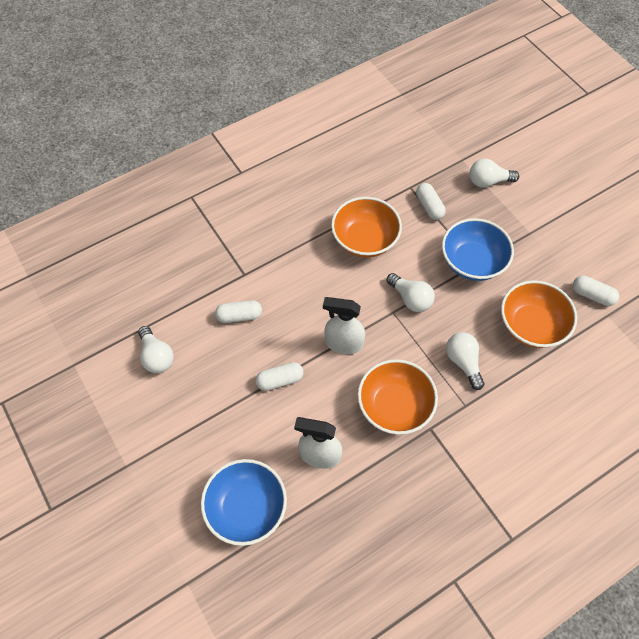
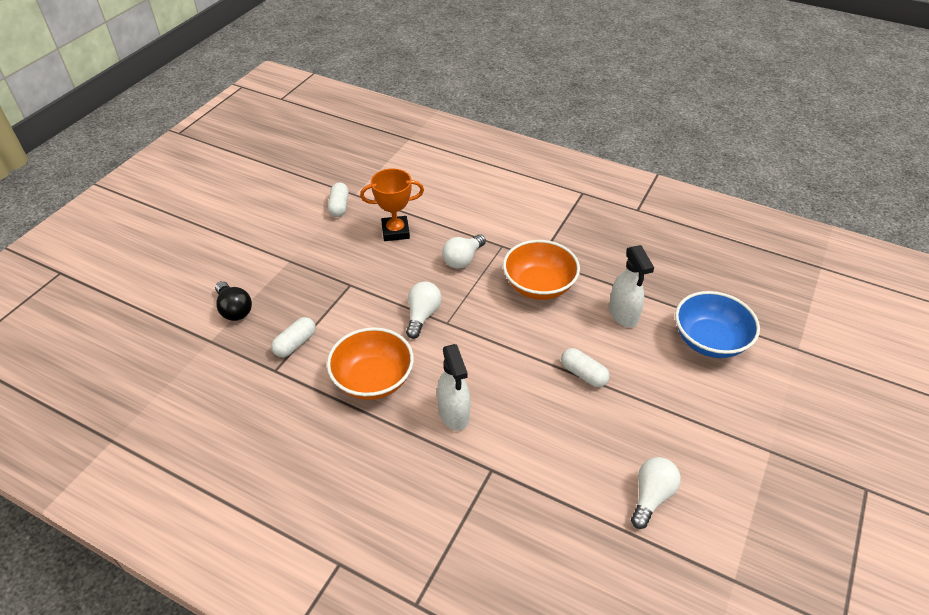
camera: 120 degrees left, 15 degrees down
(239, 316) = (545, 445): white capsule -> none
(343, 343) = (507, 344): white spray bottle -> white spray bottle (454, 414)
(472, 262) = (350, 288): blue bowl -> none
(488, 181) = (234, 309): white light bulb -> black light bulb
(531, 325) = (395, 231): orange bowl -> orange trophy

